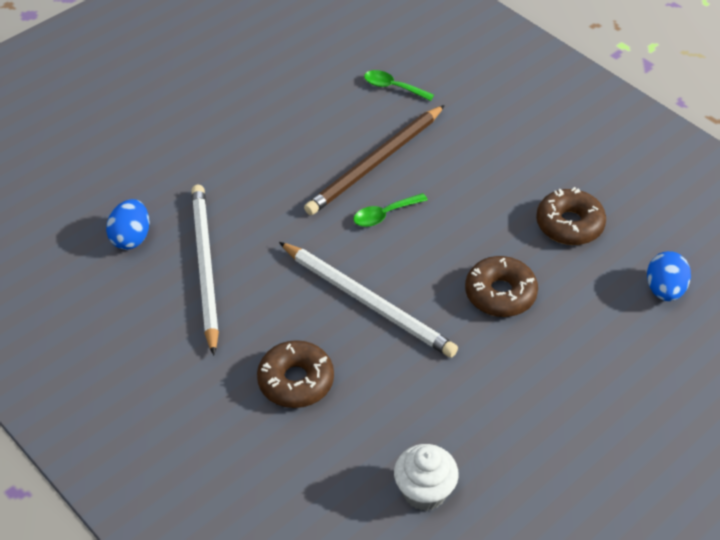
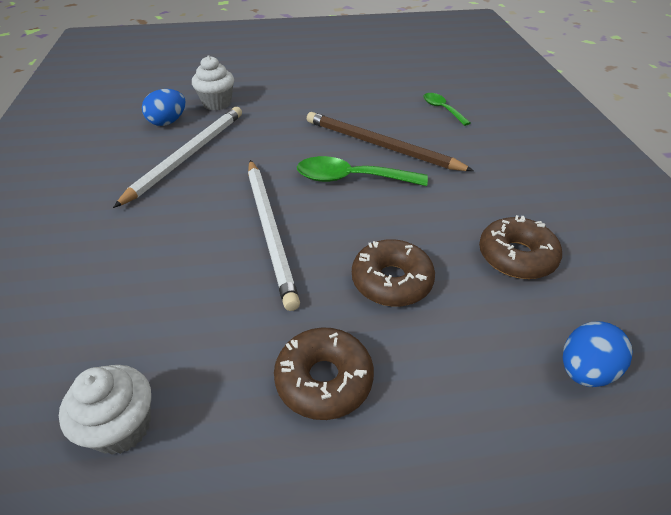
camera: 35 degrees right, 5 degrees down
(154, 187) = (217, 103): none -> white cupcake
(296, 381) = (146, 258): brown donut -> brown donut (324, 380)
(375, 163) = (380, 145): brown pencil -> brown pencil turned 45 degrees clockwise
(385, 214) = (351, 179): green spoon -> green spoon, size x1.67

